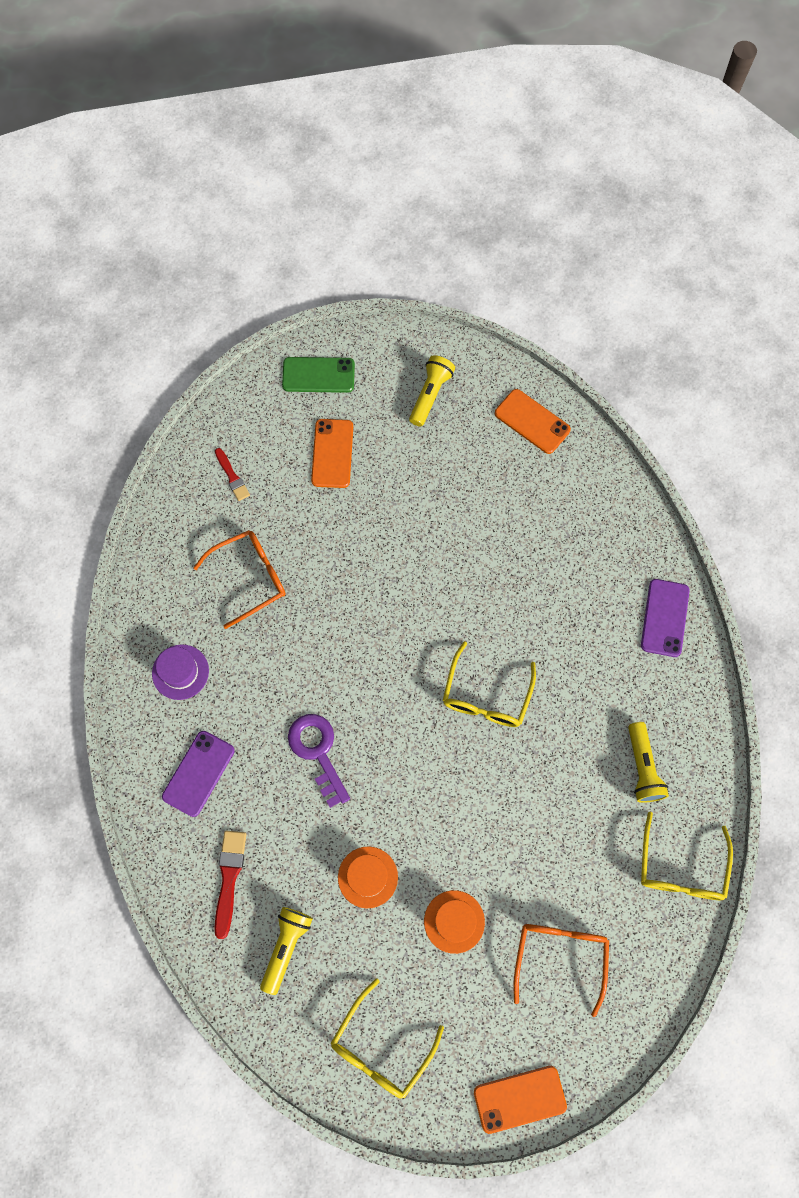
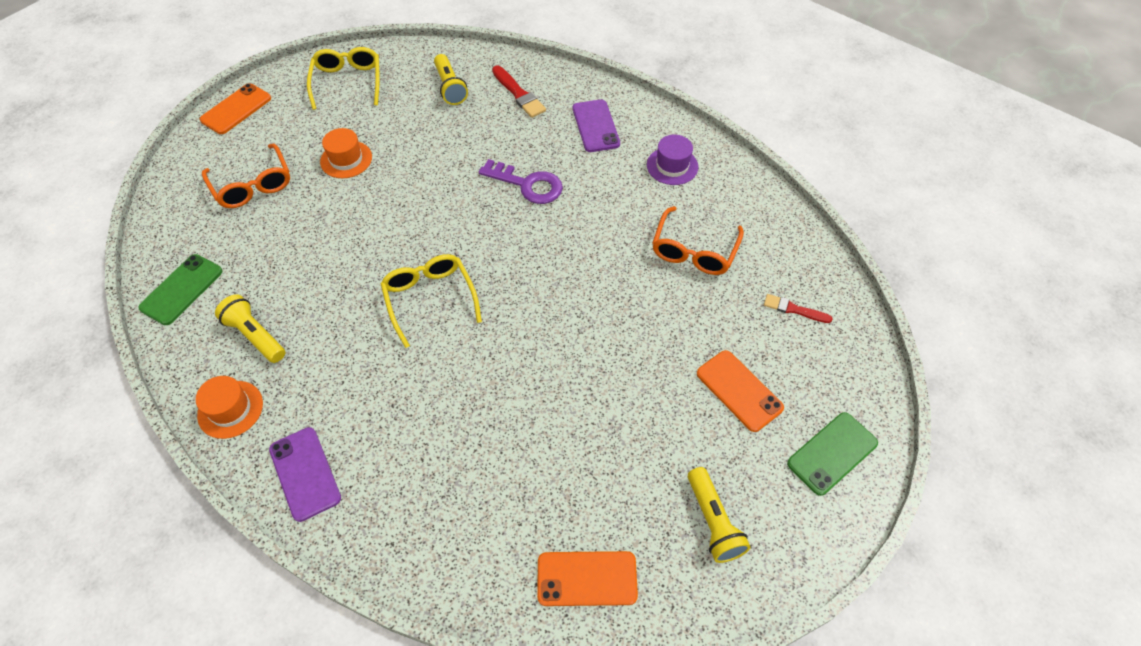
camera: 140 degrees right, 15 degrees down
(367, 877) = (427, 145): orange hat -> orange hat (230, 409)
(681, 867) = (182, 289): yellow glasses -> green phone

